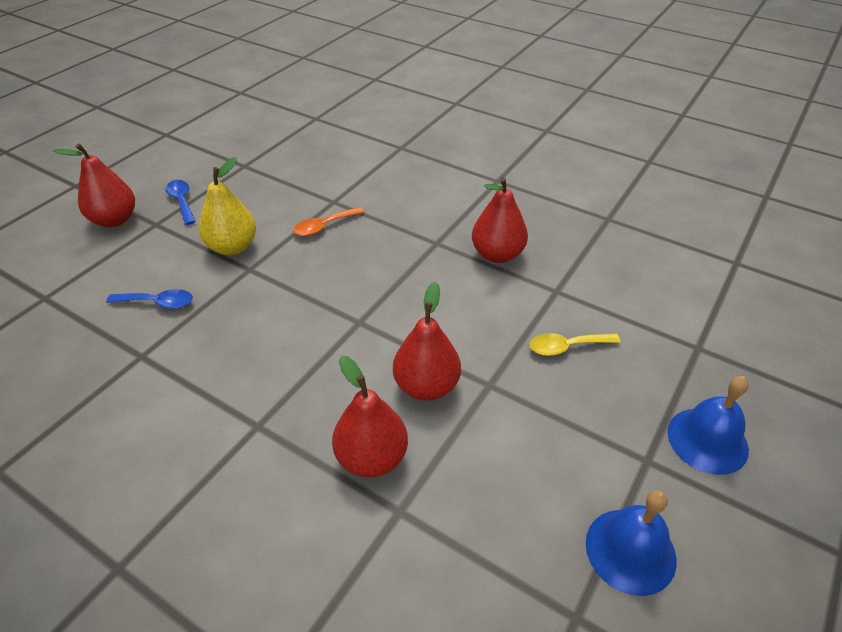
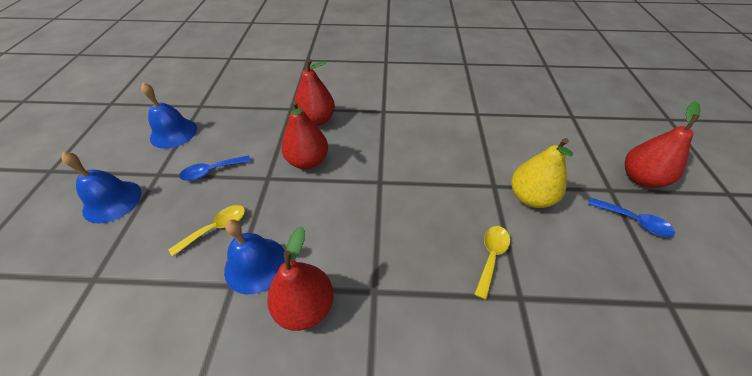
camera: 150 degrees right, 5 degrees up
(158, 303) = (512, 139): blue spoon -> blue spoon (211, 171)
(324, 226) = (491, 256): orange spoon -> yellow spoon
(531, 298) = (255, 264): none -> blue bell

